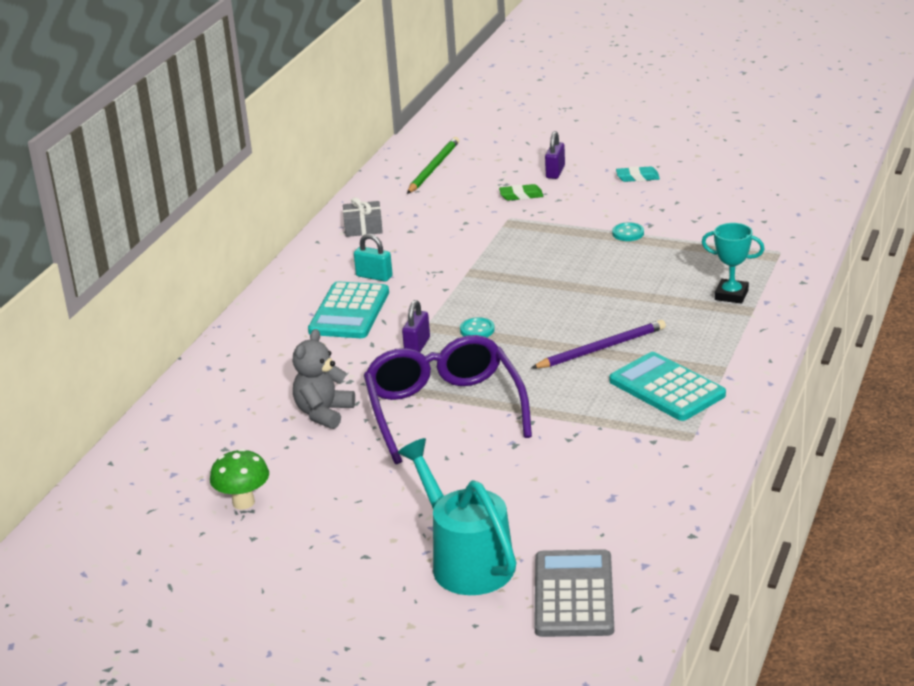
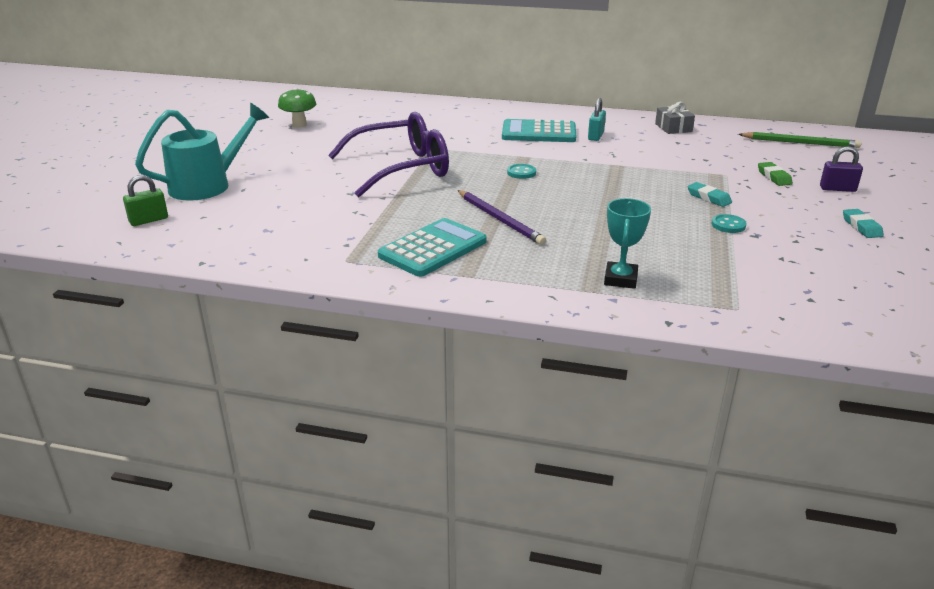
camera: 80 degrees right, 0 degrees up
(323, 413) = (399, 135): grey teddy bear -> none
(417, 346) = (493, 155): purple padlock -> none
(565, 234) = (708, 198): none -> turquoise eraser
(573, 595) = (149, 220): grey calculator -> green padlock

